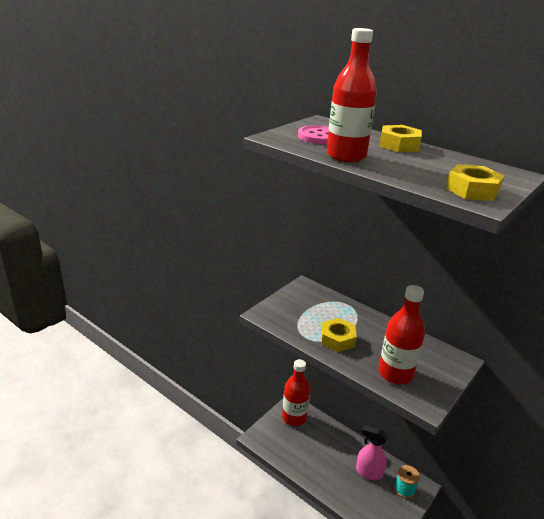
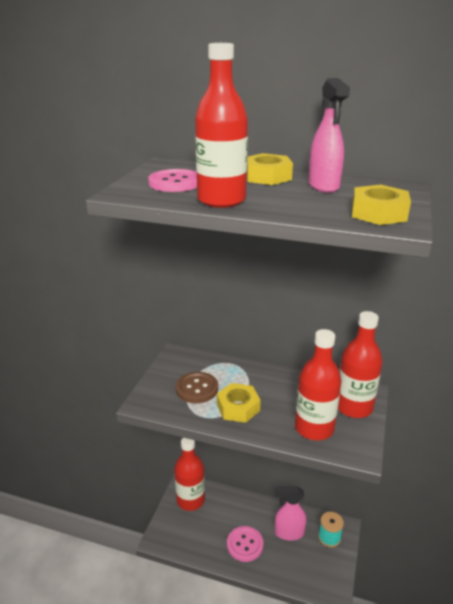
camera: 20 degrees left, 0 degrees up
(310, 316) = (197, 389): none -> brown button
(326, 467) = (245, 544): none -> pink button
(440, 368) = (353, 407): none -> red bottle
(442, 161) = (323, 186): none -> pink spray bottle

